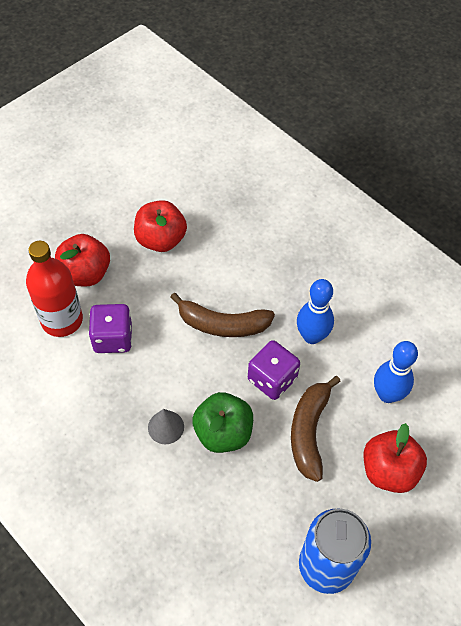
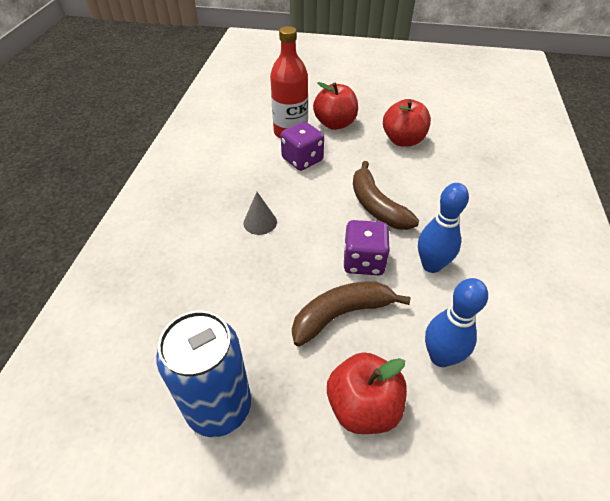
camera: 55 degrees right, 10 degrees down
(223, 433) = (286, 257): green apple -> none

